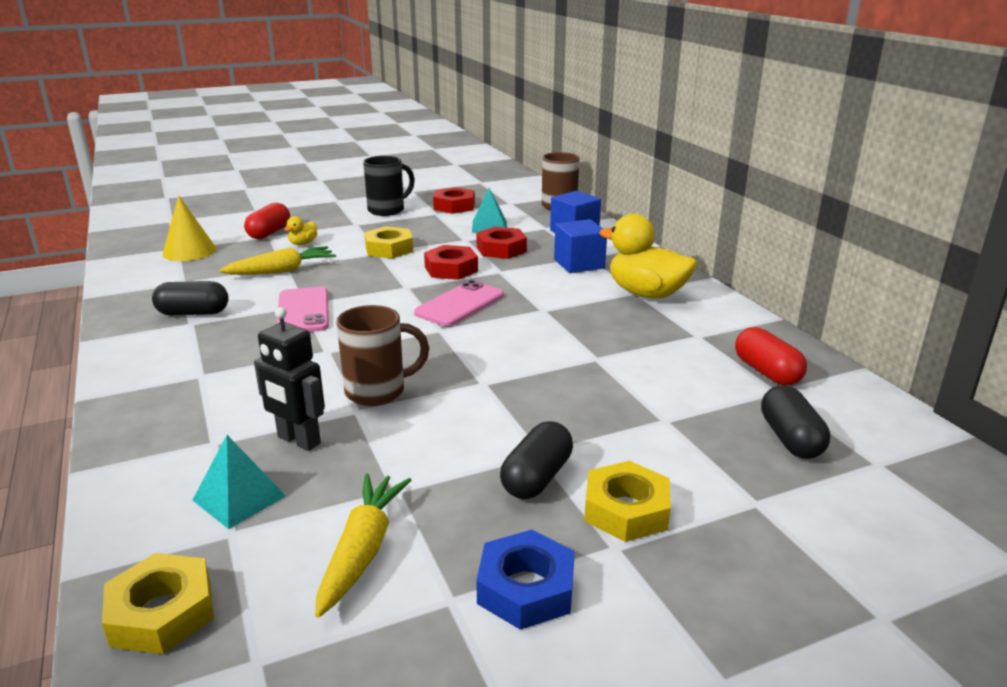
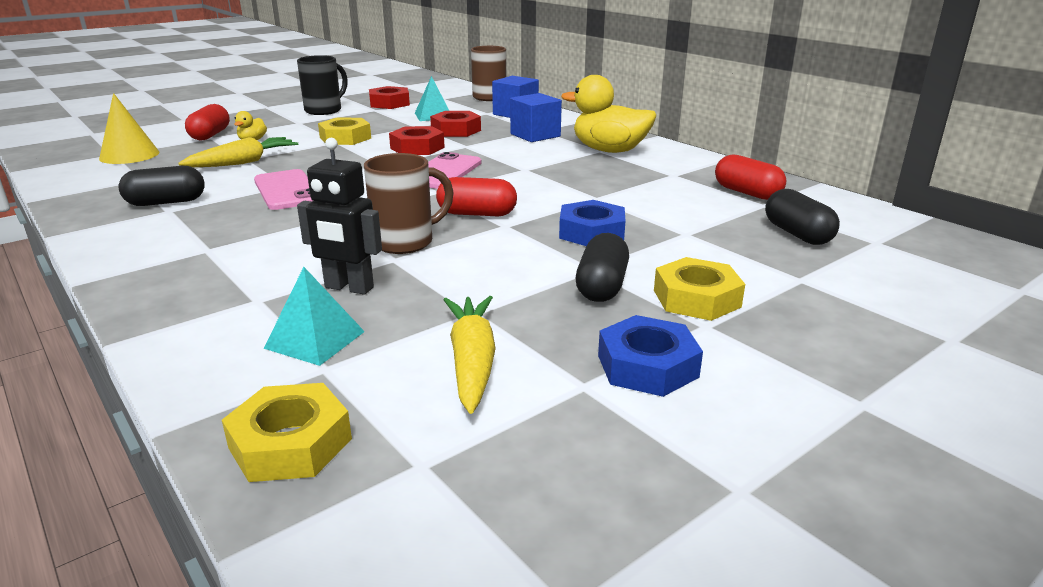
camera: 15 degrees left, 0 degrees up
(464, 364) = (477, 214): none -> red capsule
(566, 404) = (591, 232): none -> blue nut

